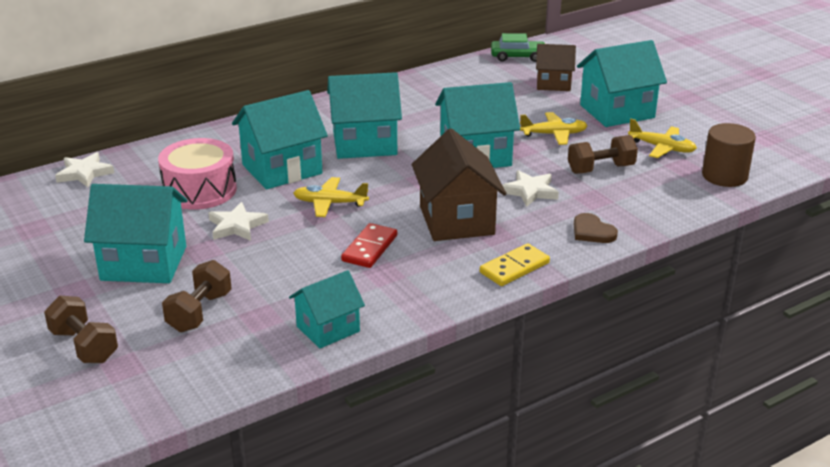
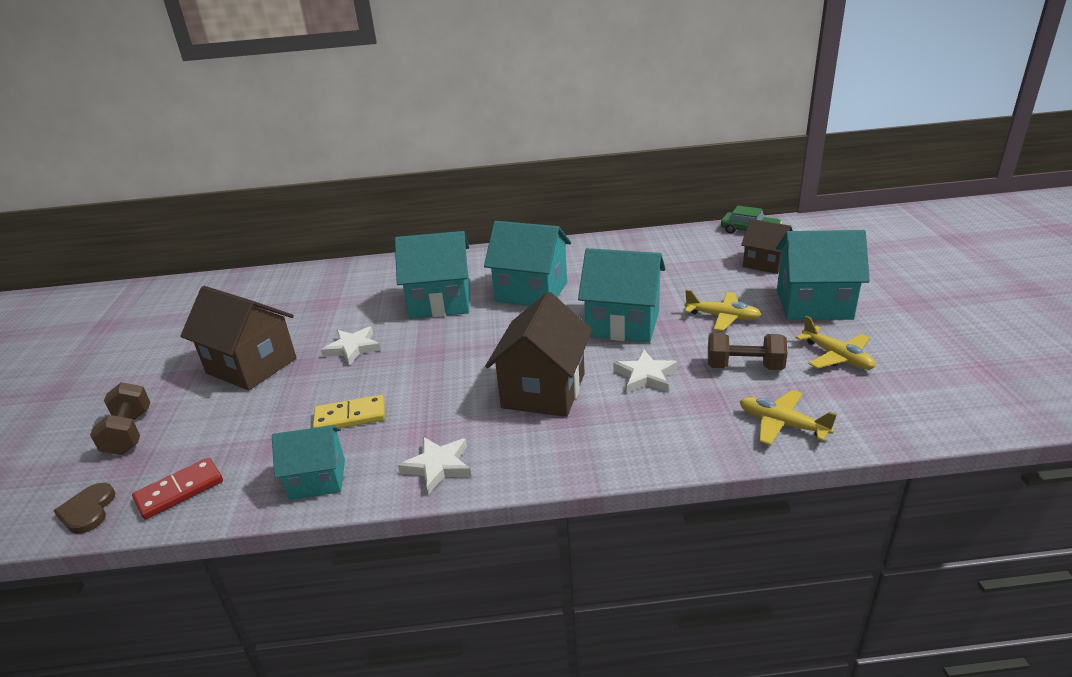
camera: 30 degrees right, 0 degrees up
(84, 173) = (297, 276): white star -> white star (438, 466)
(144, 263) = (251, 366): turquoise house -> brown house
(199, 312) = (239, 426): brown dumbbell -> none
(200, 190) = (359, 308): pink drum -> none
(330, 203) = (447, 344): yellow plane -> yellow plane (782, 424)
(369, 248) = (437, 400): red domino -> red domino (179, 491)
(514, 268) = (553, 463): yellow domino -> yellow domino (350, 416)
(592, 231) = (675, 441): brown heart -> brown heart (88, 511)
(724, 176) = (894, 409): brown cylinder -> none

